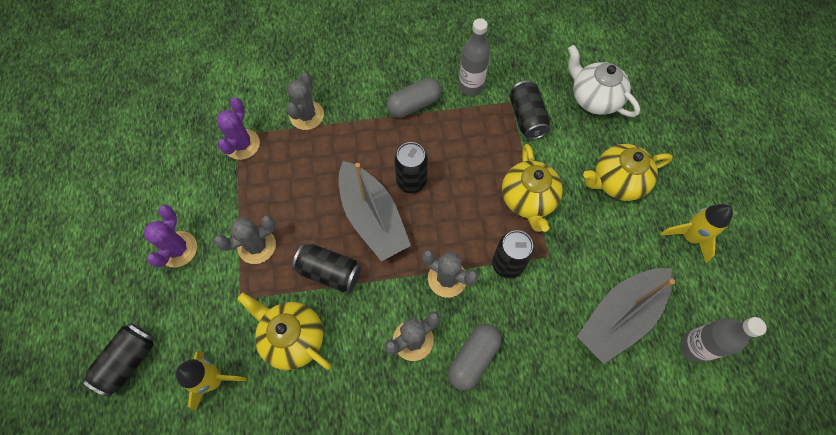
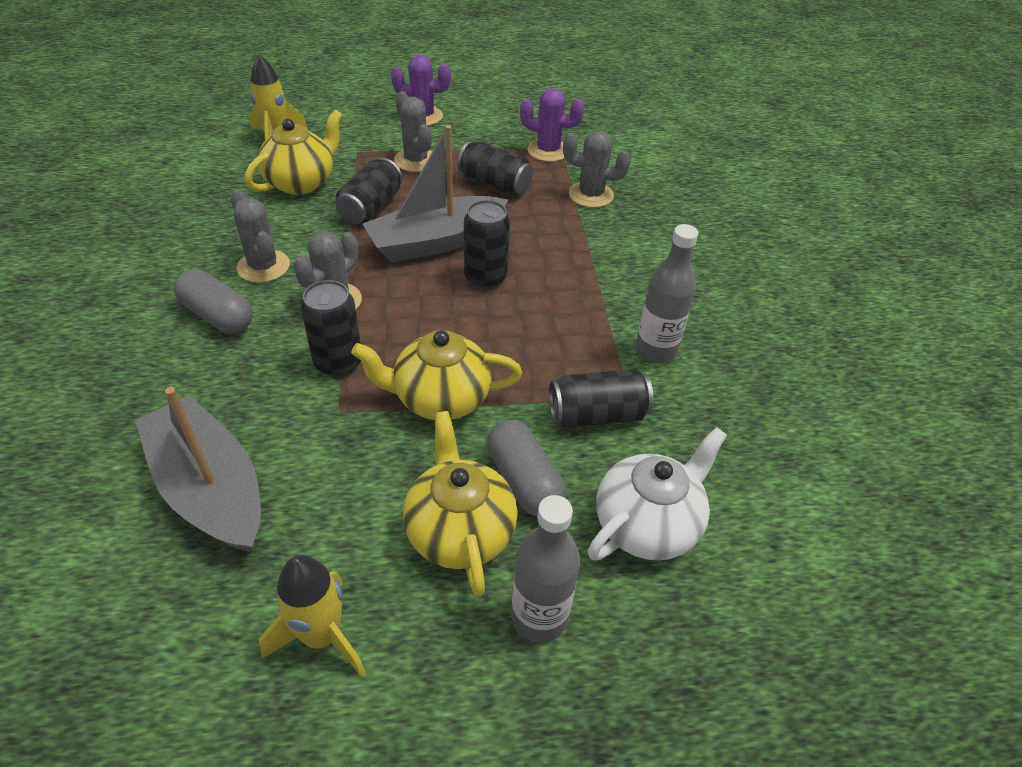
camera: 90 degrees right, 20 degrees down
(129, 361) = (315, 96): black can -> black can (494, 184)
(414, 105) = (614, 287): grey capsule -> grey capsule (524, 480)
(694, 346) = (115, 592): grey bottle -> grey bottle (539, 617)

